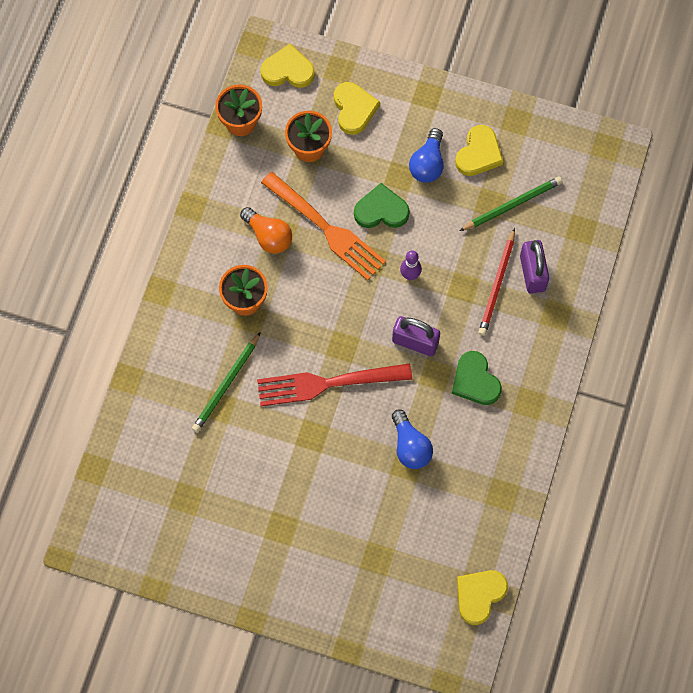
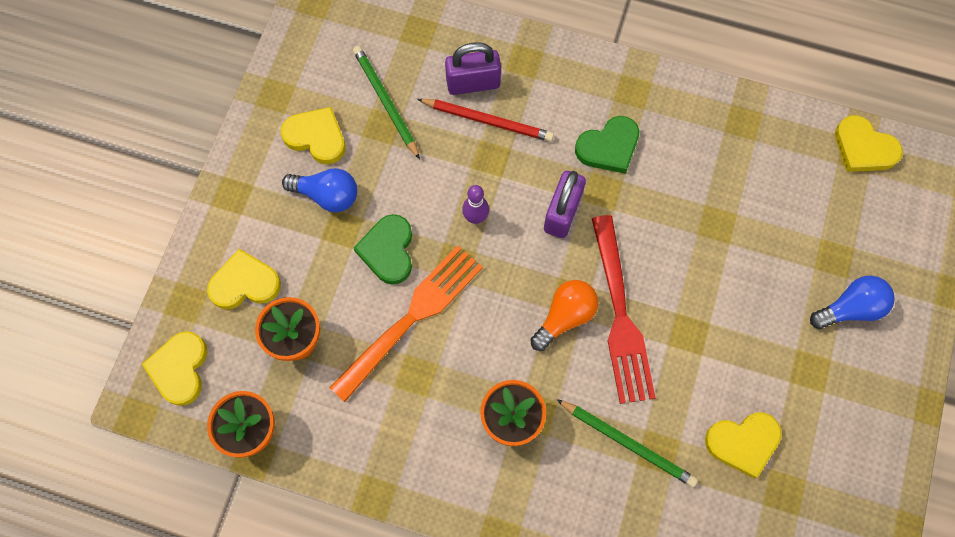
camera: 90 degrees left, 0 degrees up
(224, 470) = (743, 443): none -> yellow heart
(268, 236) = (420, 391): orange light bulb -> orange light bulb (565, 317)
(410, 446) = (694, 220): blue light bulb -> blue light bulb (850, 308)

